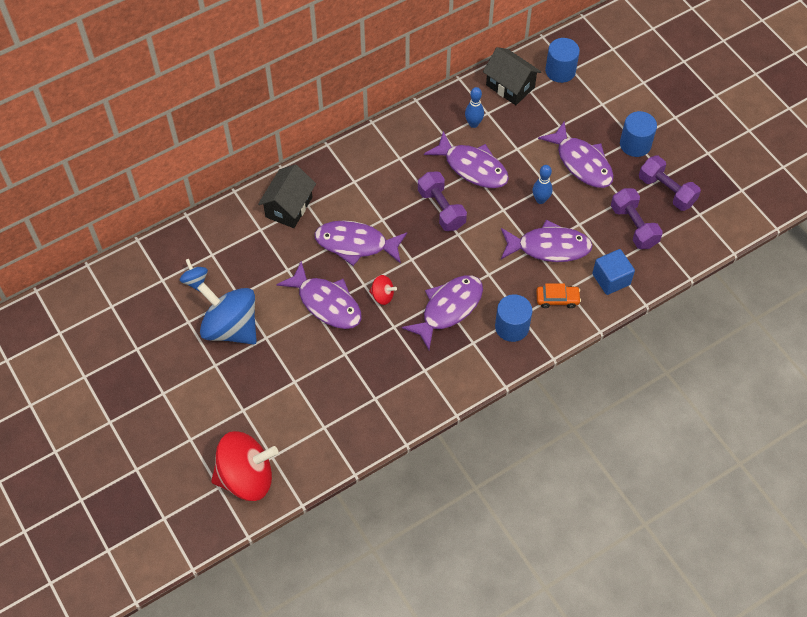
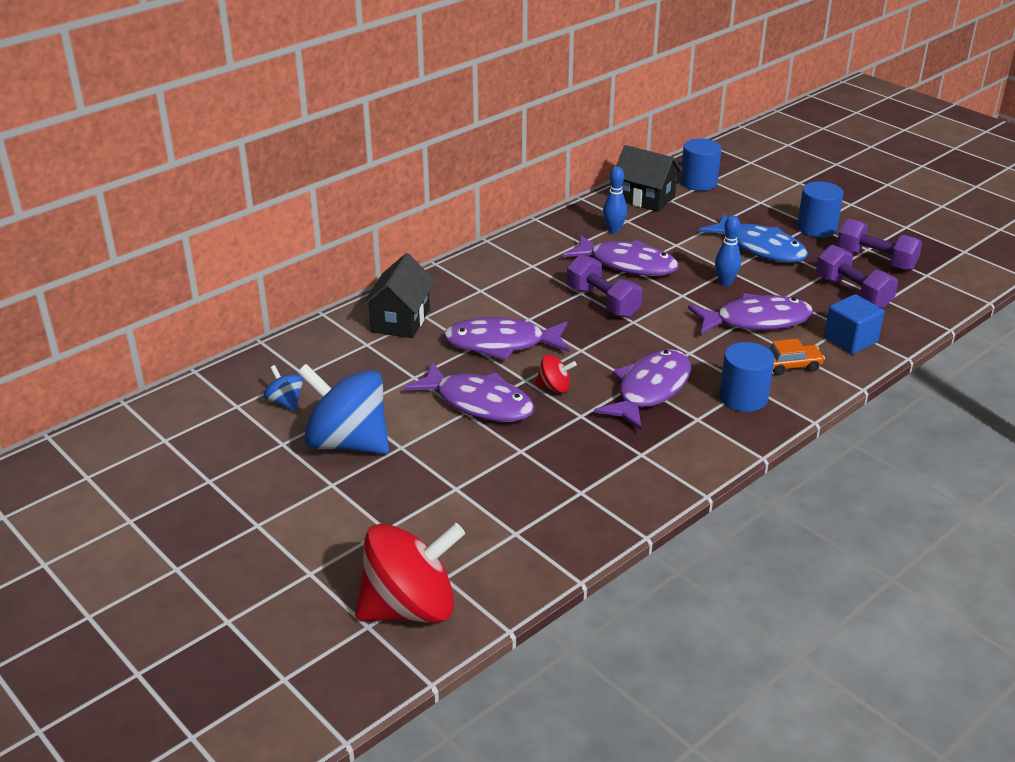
camera: 10 degrees left, 25 degrees down
(581, 162) = (760, 248): purple fish -> blue fish

